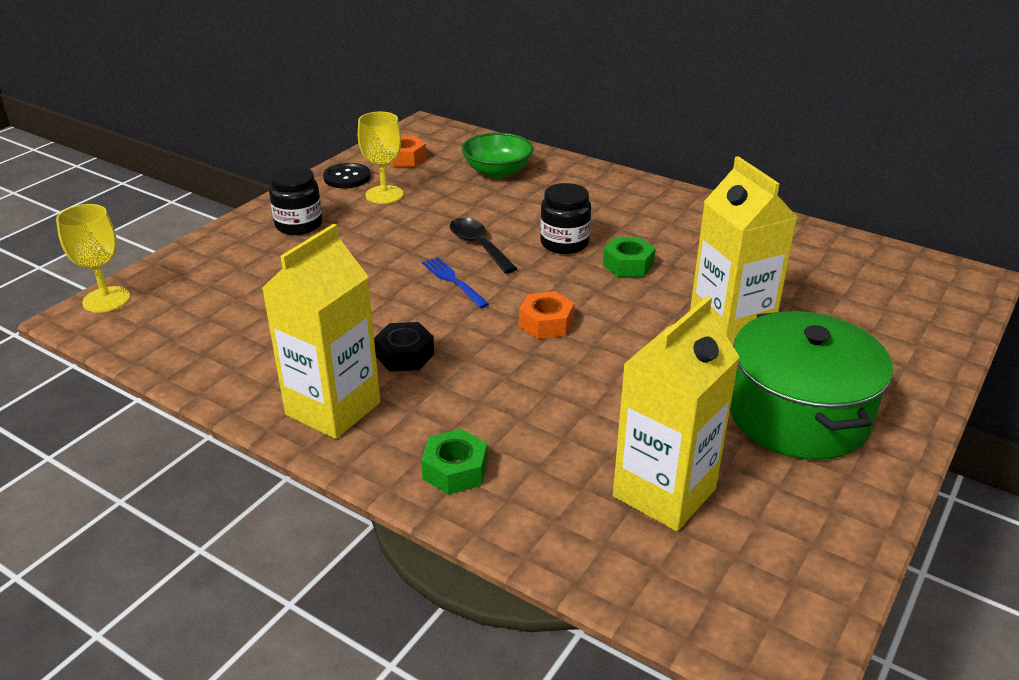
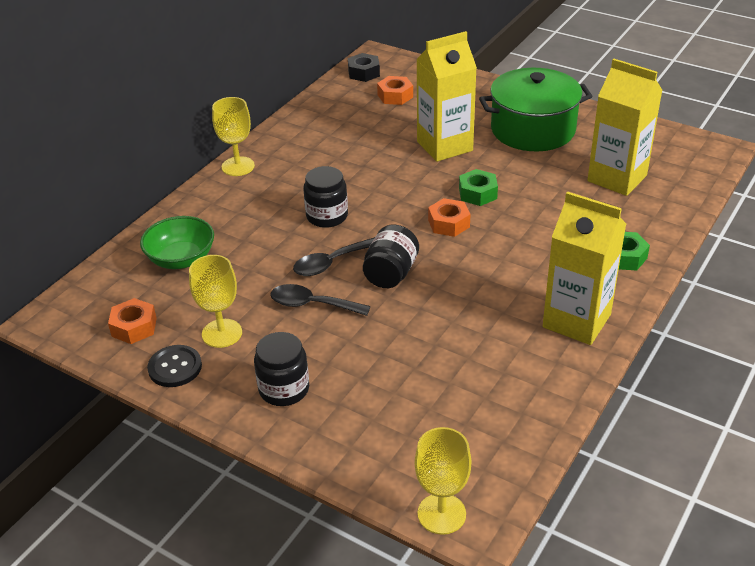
camera: 90 degrees left, 5 degrees up
(404, 355) = (502, 291): black nut -> black nut (364, 73)
(413, 236) = (312, 304): none -> black spoon
(453, 281) = (391, 274): blue fork -> black jar
(628, 265) = (362, 185): green nut -> green nut (478, 193)
(660, 191) = (238, 166): none -> yellow goblet
(857, 292) = (395, 96): none -> orange nut

